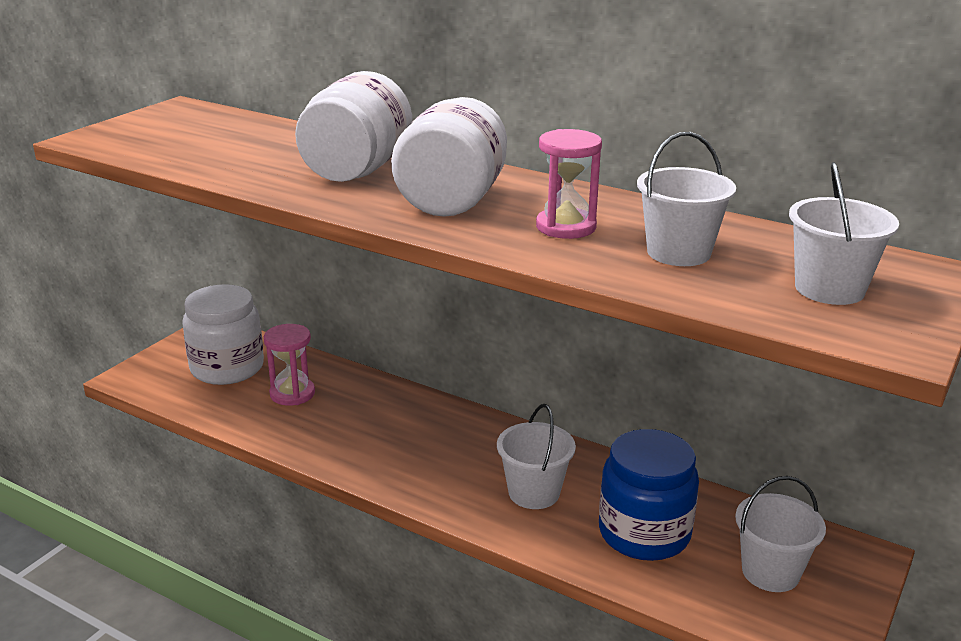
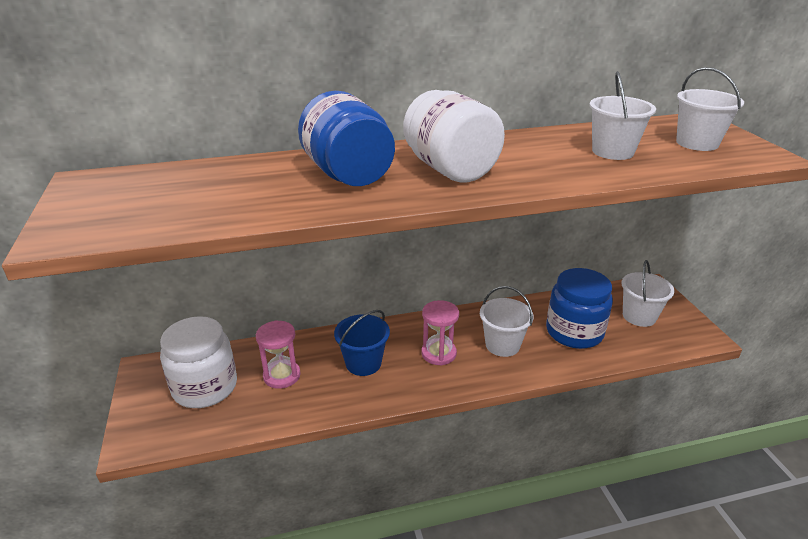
camera: 45 degrees left, 5 degrees up
(356, 171) = (348, 175): white jar -> blue jar
(372, 425) = (363, 363): none -> blue bucket
(566, 227) = (539, 160): pink hourglass -> pink hourglass (438, 353)

